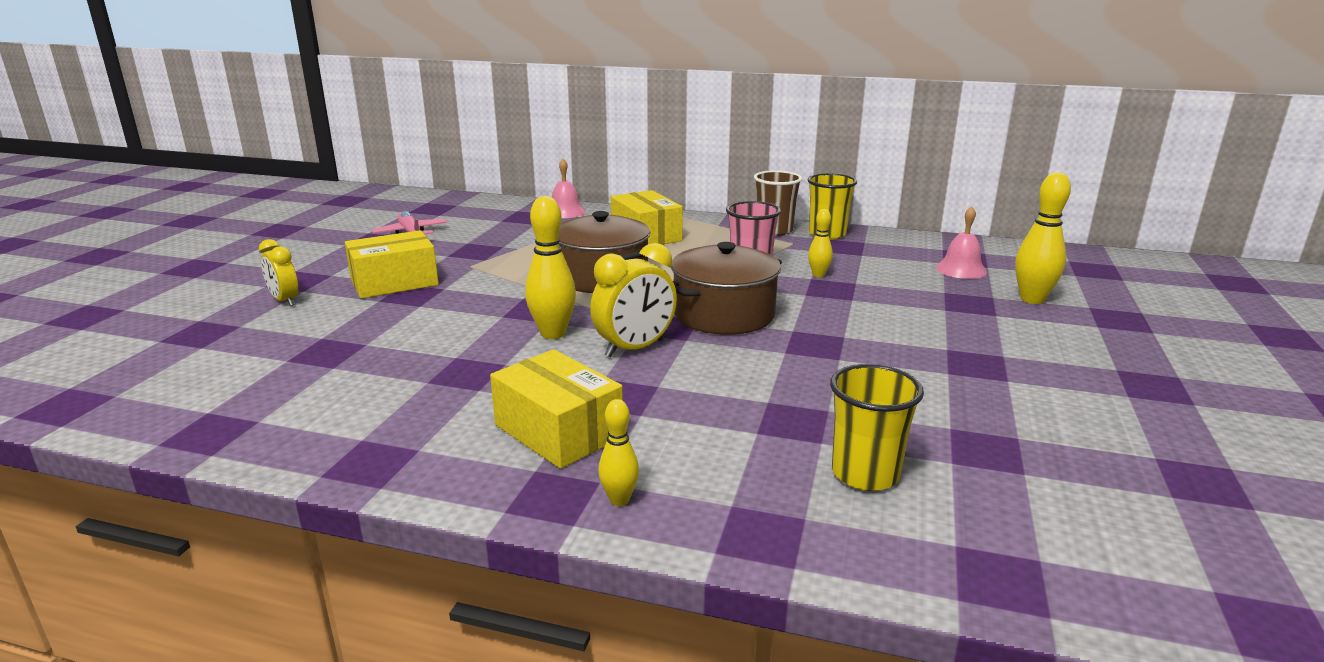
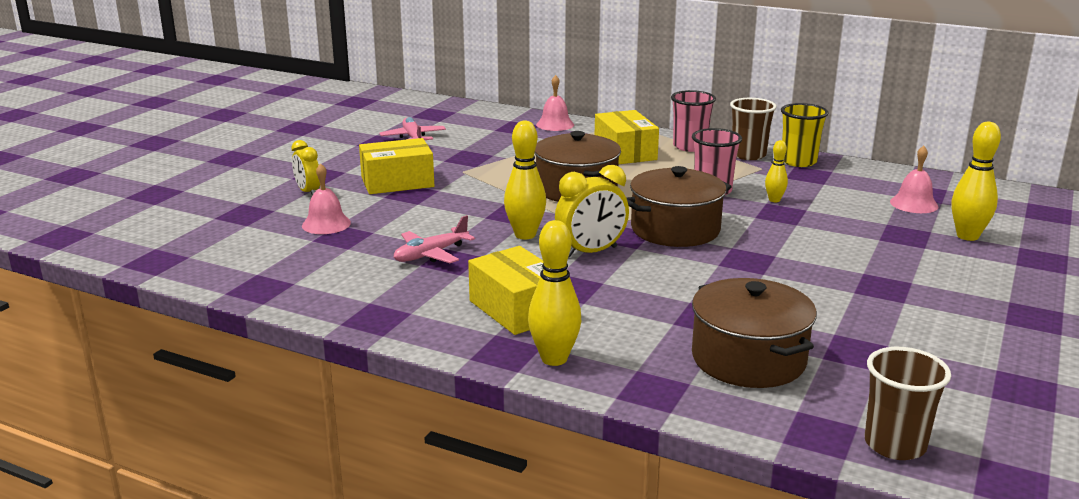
camera: 10 degrees right, 0 degrees up
(306, 338) = (326, 224): none -> pink bell
(440, 367) = (431, 254): none -> pink plane
(619, 500) = (554, 359): yellow bowling pin -> yellow bowling pin, size x1.76
(712, 226) = (690, 146): none -> pink cup
(865, 474) = (748, 359): yellow cup -> brown pot
(1101, 585) = (895, 445): none -> brown cup

